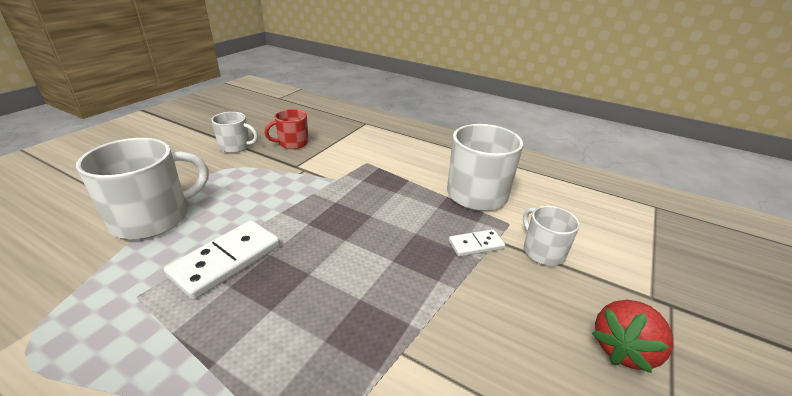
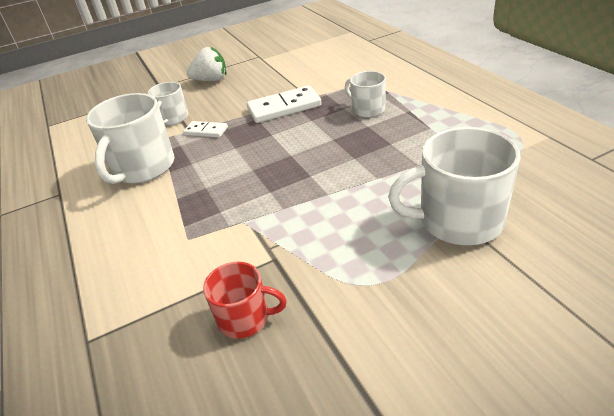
camera: 140 degrees left, 5 degrees up
(226, 260) = (389, 161): white domino -> white domino (284, 107)
(236, 146) = (337, 341): white mug -> white mug (367, 109)
(623, 349) = (211, 80): red strawberry -> white strawberry

